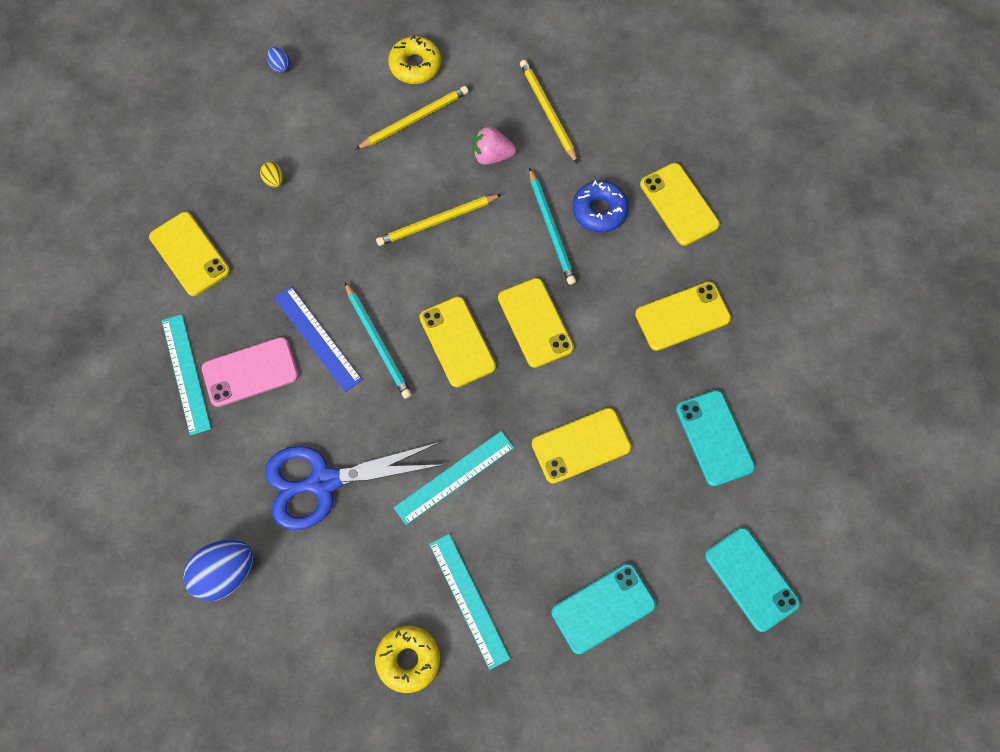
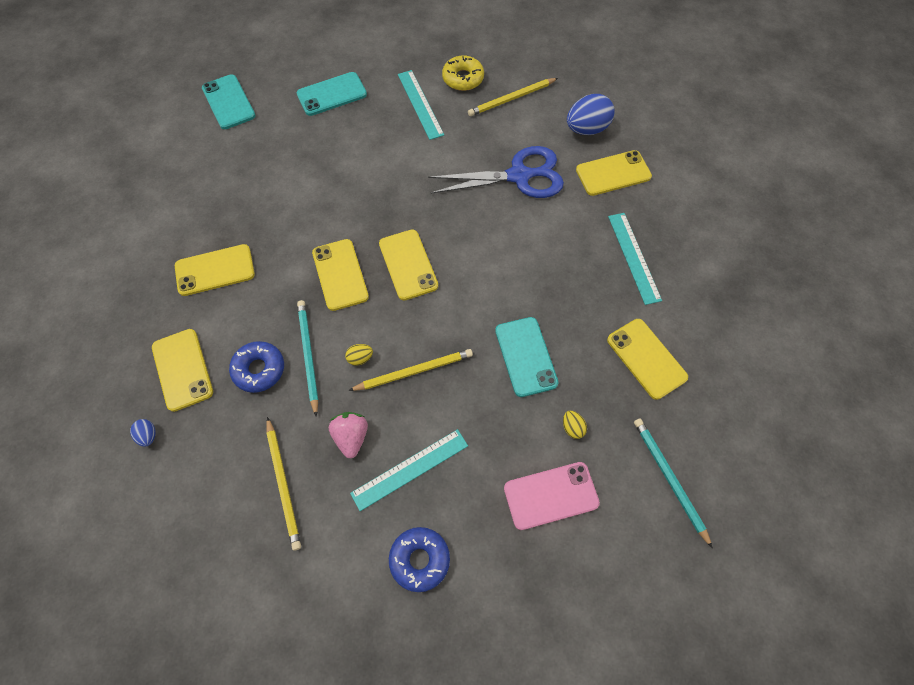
camera: 175 degrees left, 5 degrees down
(250, 372) = (580, 254): pink phone -> pink phone (551, 495)
(280, 66) = (575, 573): blue egg -> blue egg (148, 435)
(317, 338) = (526, 276): blue ruler -> none
(378, 342) = (474, 269): turquoise pencil -> turquoise pencil (669, 479)
(414, 119) = (426, 487): yellow pencil -> yellow pencil (511, 99)
(415, 65) = (419, 559): yellow donut -> blue donut
(454, 477) = (422, 172): turquoise ruler -> turquoise ruler (410, 469)
(492, 155) = (351, 436): pink strawberry -> pink strawberry turned 105 degrees counterclockwise
(496, 230) = (360, 358): none -> yellow egg
(581, 445) = (323, 185): yellow phone -> yellow phone (613, 173)
(714, 438) = (222, 183): turquoise phone -> turquoise phone (525, 356)

